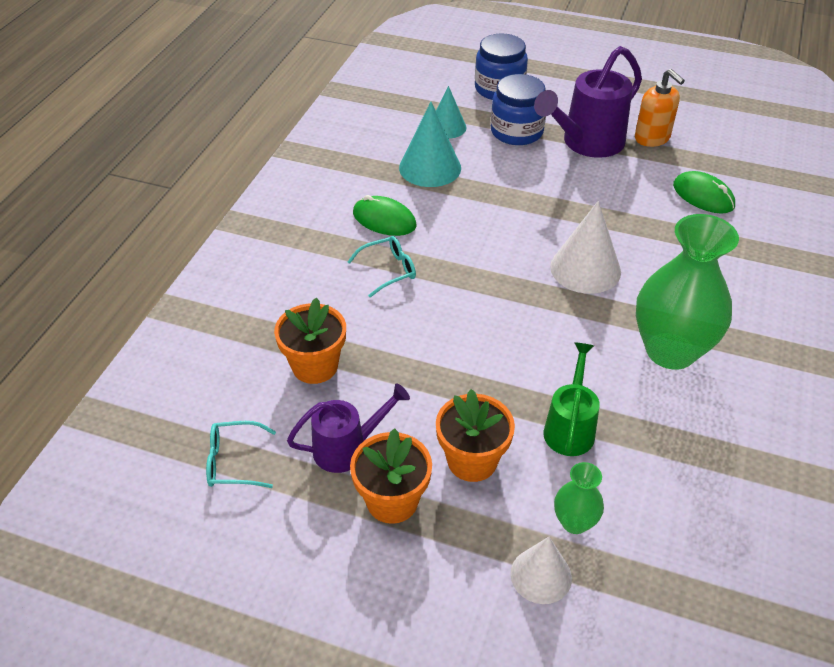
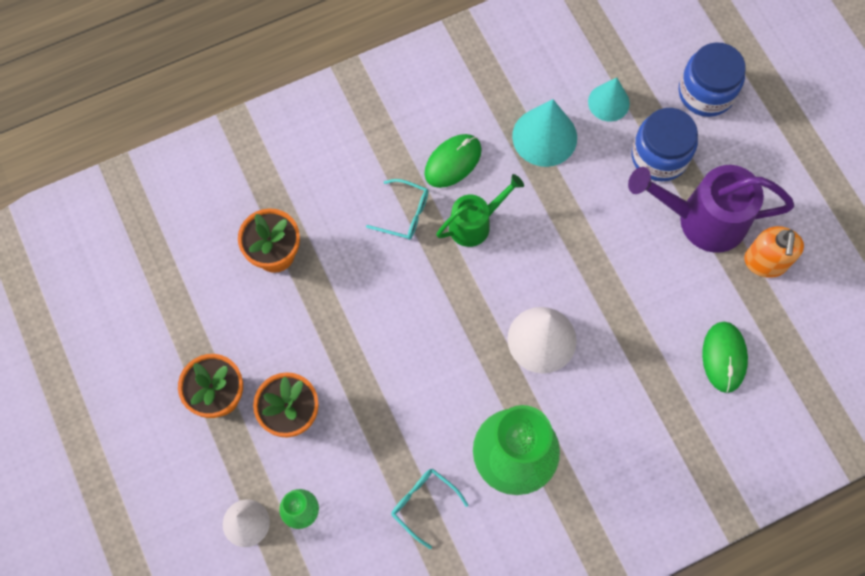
camera: 45 degrees right, 25 degrees up
(233, 462) = (162, 283): turquoise glasses -> turquoise glasses (423, 503)
(348, 448) = (232, 335): purple watering can -> none
(384, 219) = (453, 162): green mouse -> green mouse turned 60 degrees clockwise
(570, 427) = (375, 450): green watering can -> green watering can (475, 223)

